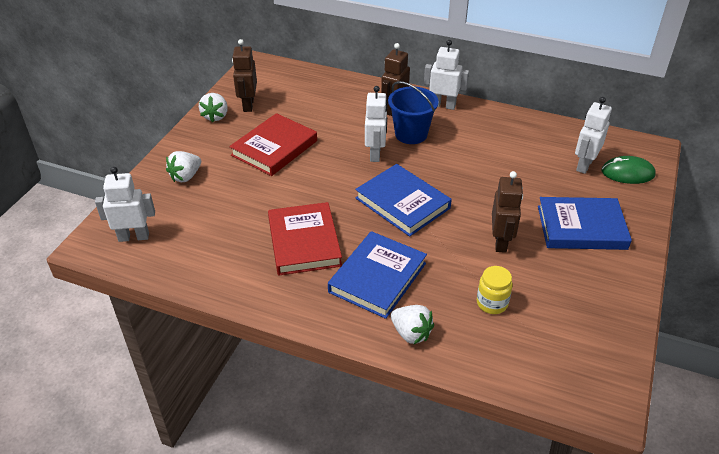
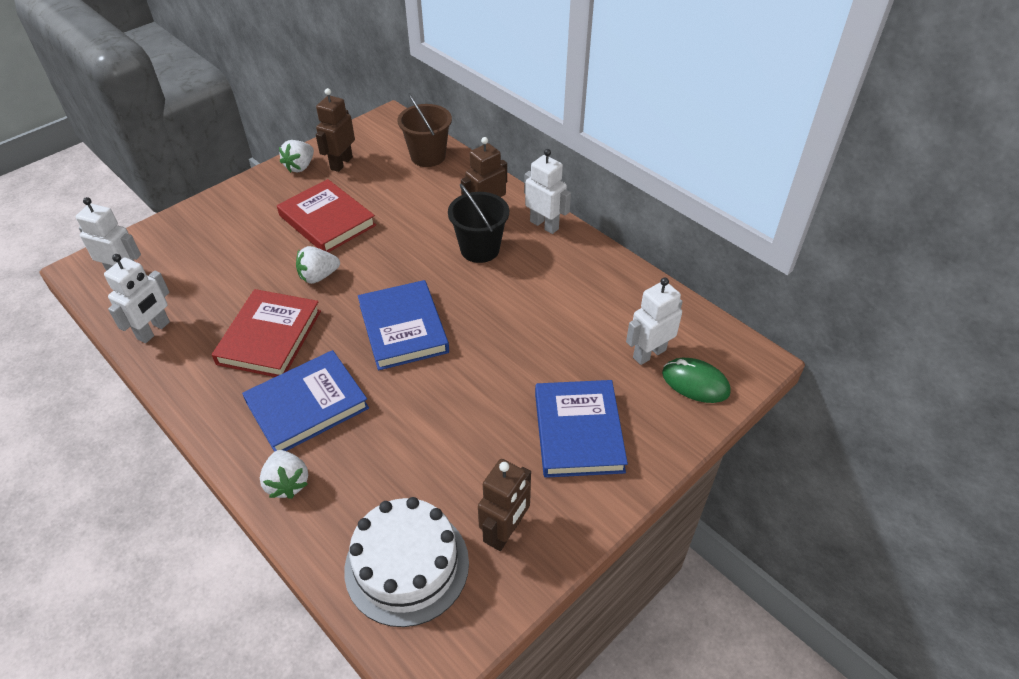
camera: 25 degrees right, 5 degrees up
(186, 176) = (220, 225): white strawberry -> white strawberry (318, 276)
(274, 148) = (327, 220): red book -> red book turned 75 degrees clockwise
(314, 82) = (428, 156): none -> brown bucket
(375, 154) = (423, 260): white robot -> white robot (154, 331)
(411, 134) = (480, 249): blue bucket -> black bucket
(492, 303) = (399, 484): yellow jar -> none
(501, 242) = (470, 414): brown robot -> brown robot (505, 532)
(543, 351) = (407, 565): none -> white cake
(581, 227) = (578, 432): blue book -> blue book turned 60 degrees clockwise

